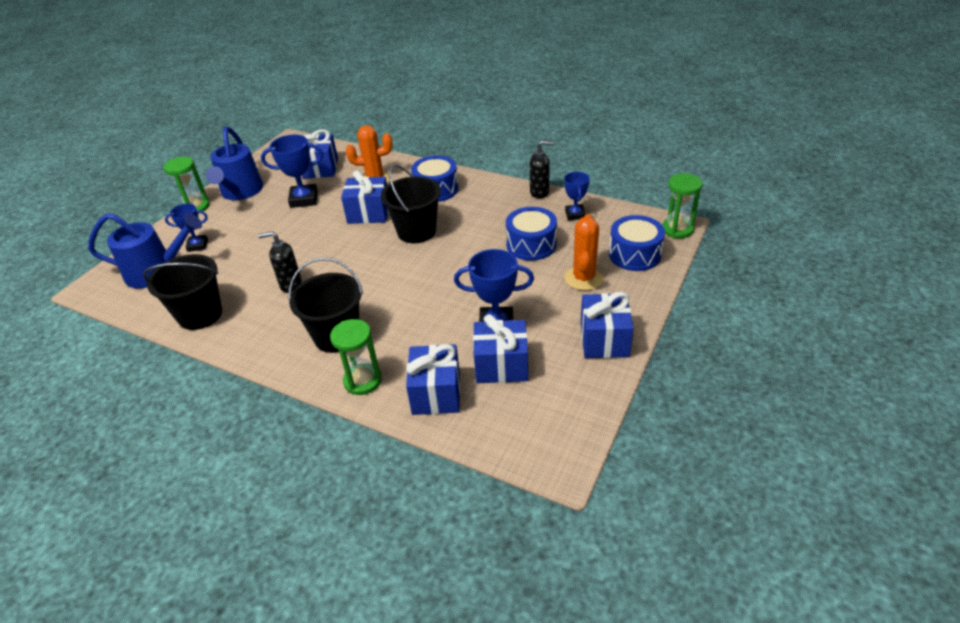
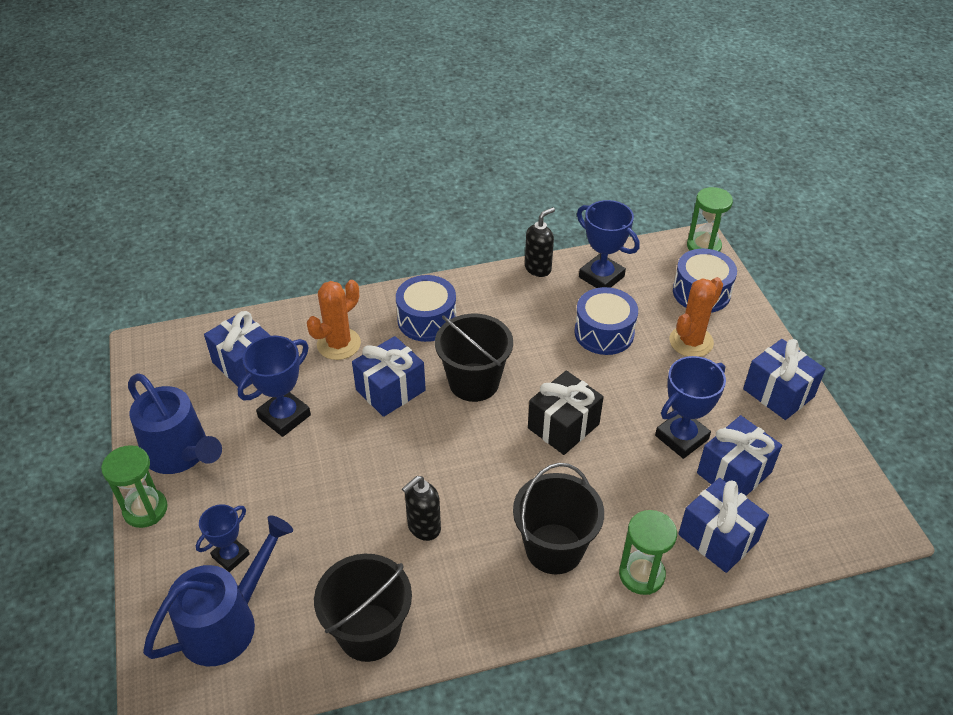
camera: 45 degrees left, 5 degrees up
(433, 279) = (563, 426): none -> black gift
(575, 214) = (601, 277): blue trophy -> blue trophy, size x1.58
(584, 278) = (691, 342): orange cactus -> orange cactus turned 75 degrees clockwise

